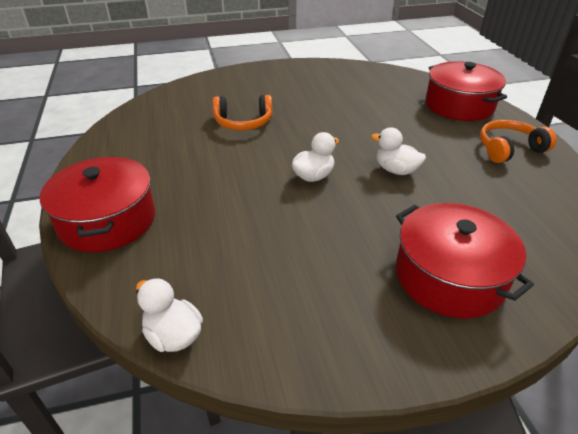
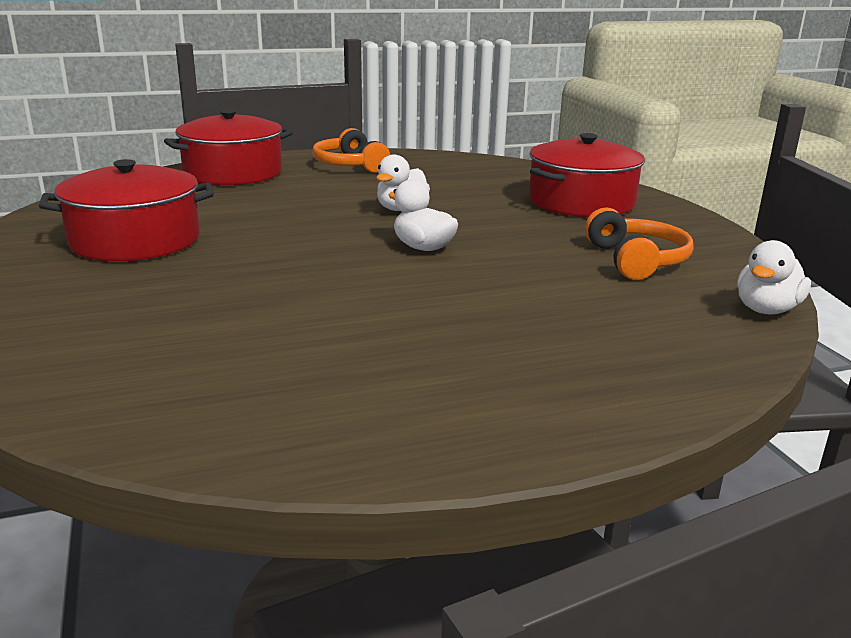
camera: 95 degrees left, 15 degrees down
(107, 220) = (597, 387): red pot -> red pot (135, 240)
(243, 122) = (243, 297): orange headphones -> orange headphones (636, 260)

